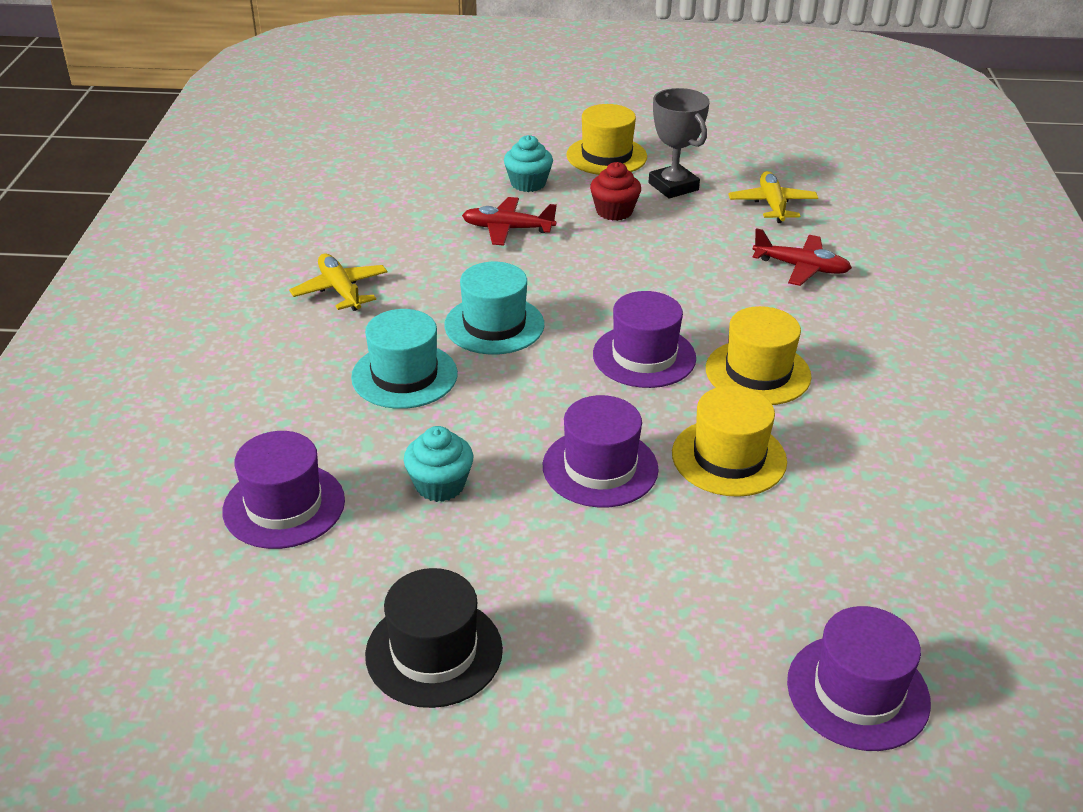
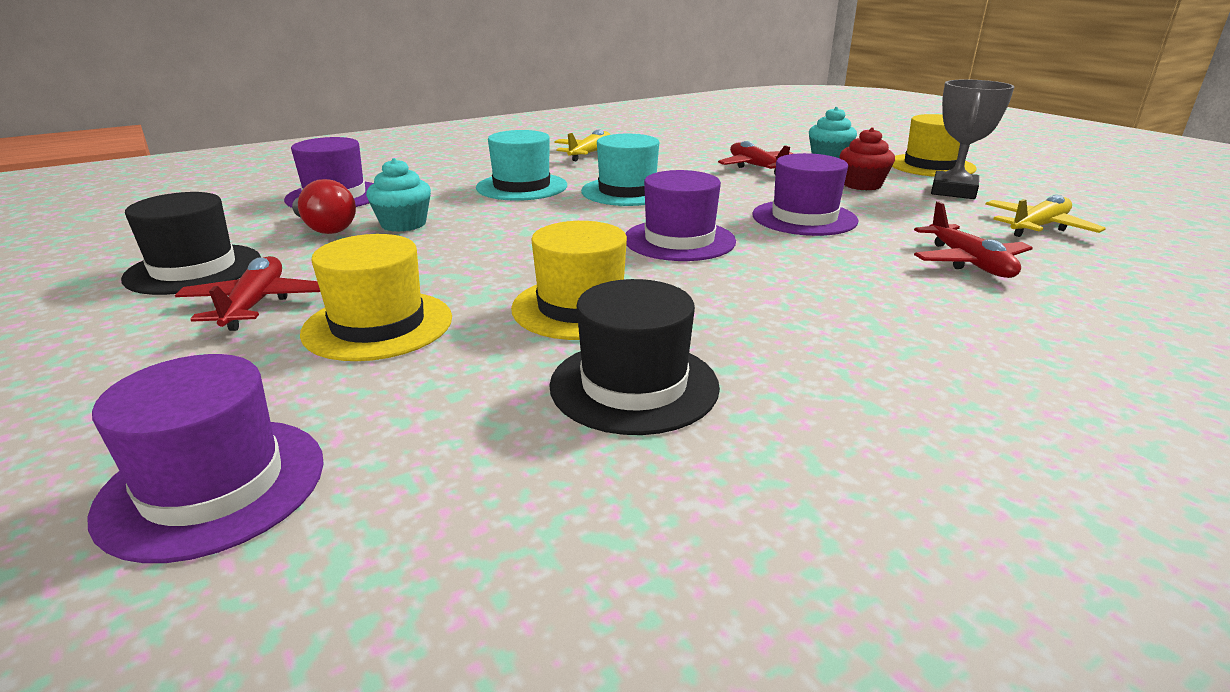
camera: 55 degrees right, 10 degrees down
(396, 538) = (325, 228): none -> red light bulb
(570, 625) = (255, 304): none -> red plane
(600, 467) = (491, 263): purple hat -> purple hat (804, 218)
(757, 372) = (744, 287): yellow hat -> yellow hat (378, 325)
(858, 483) = (634, 385): none -> black hat

